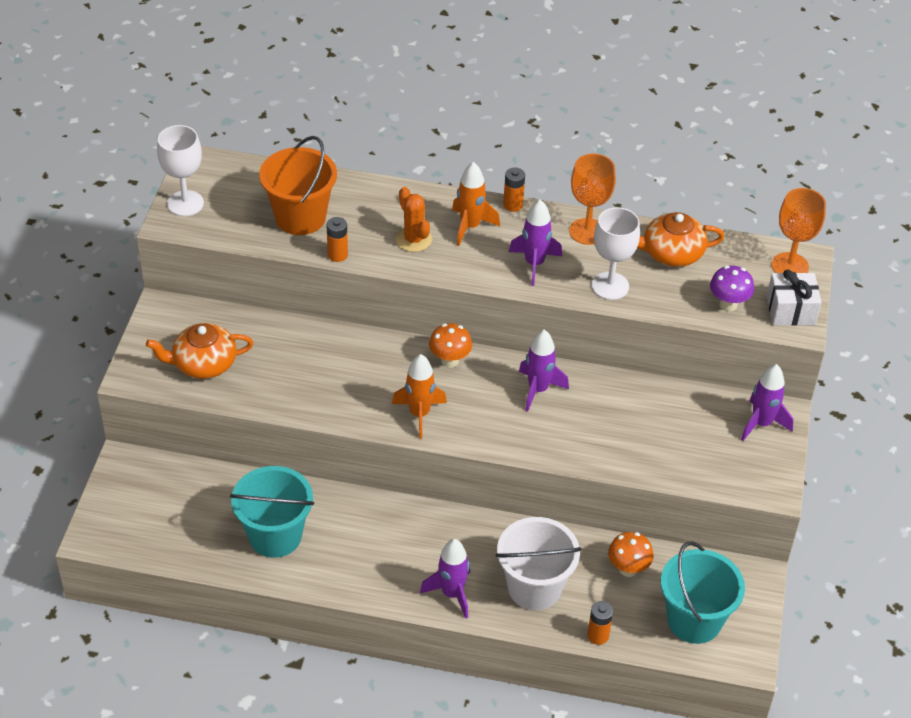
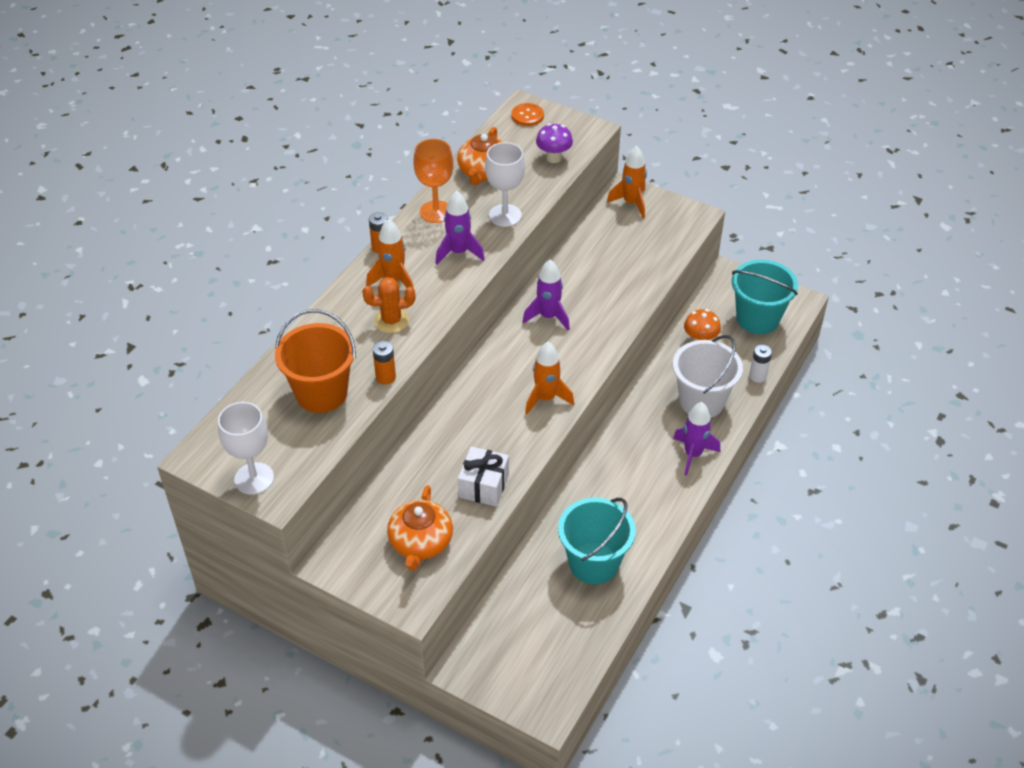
camera: 70 degrees left, 0 degrees up
(450, 361) = (492, 363): orange mushroom -> none
(598, 635) = (757, 376): orange battery -> white battery
(761, 423) = (631, 203): purple rocket -> orange rocket
(790, 266) = (527, 116): orange goblet -> orange button
(790, 310) = (573, 129): white gift -> white gift (483, 486)

